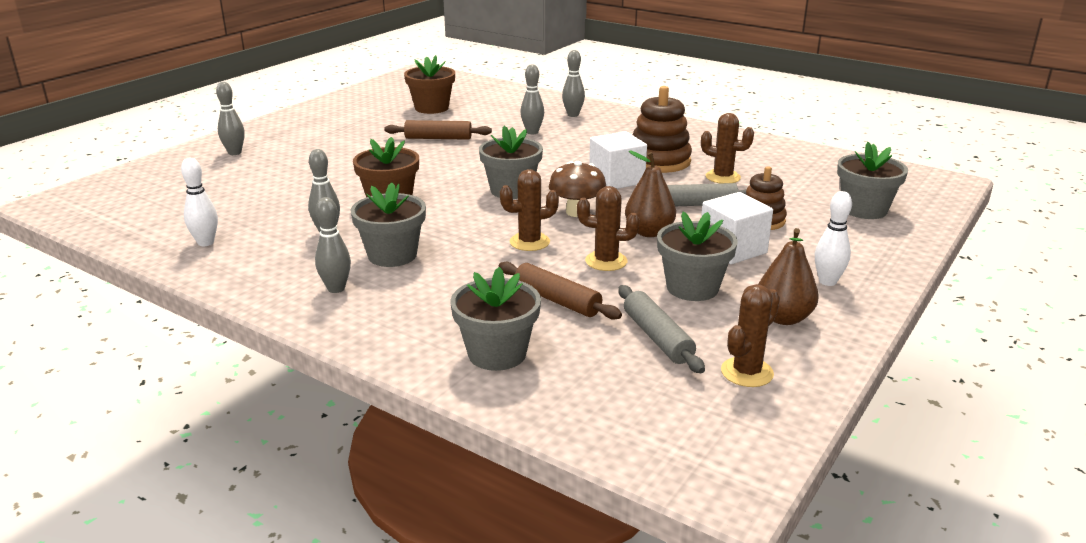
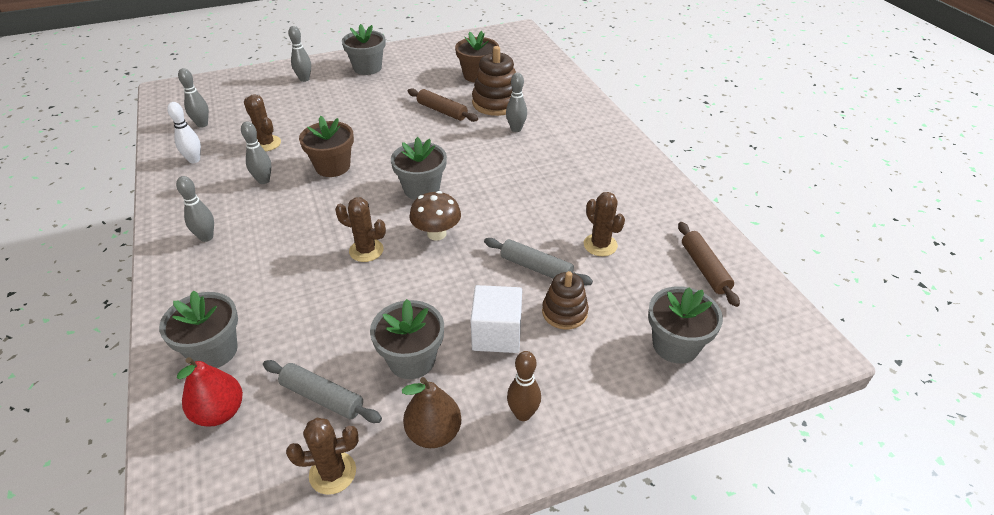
camera: 35 degrees right, 15 degrees up
(392, 255) = (271, 221): grey flower pot -> grey flower pot (367, 68)
(557, 300) = (309, 320): brown rolling pin -> brown rolling pin (704, 268)
(573, 115) = (572, 120): grey bowling pin -> grey bowling pin (202, 124)
(579, 385) = (219, 412): none -> red pear
(606, 261) = (390, 297): brown cactus -> brown cactus (266, 143)
(616, 180) = (510, 210): white cube -> none
(649, 232) = (459, 281): brown pear -> none
(657, 337) = (322, 397): grey rolling pin -> grey rolling pin turned 75 degrees counterclockwise
(659, 161) = (571, 203): brown stacking toy -> brown stacking toy (496, 103)
(827, 282) = (523, 414): white bowling pin -> brown bowling pin

